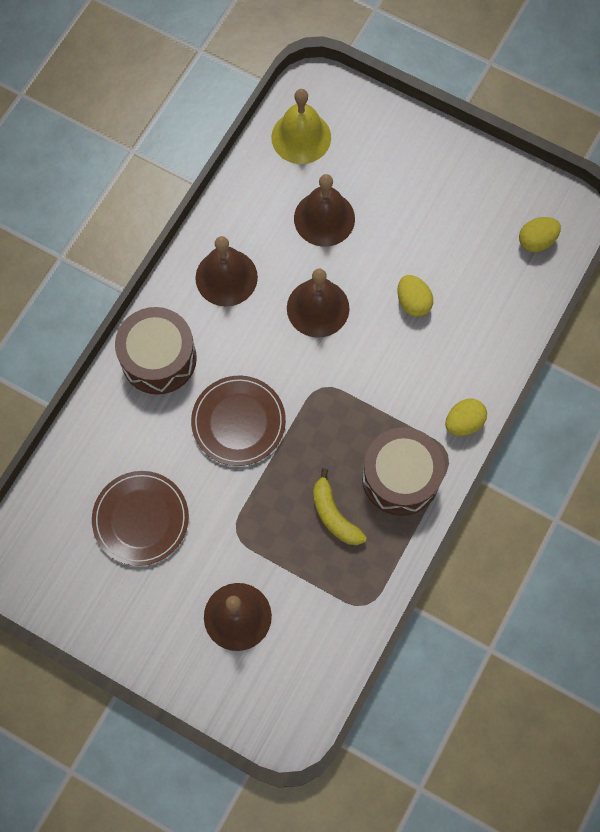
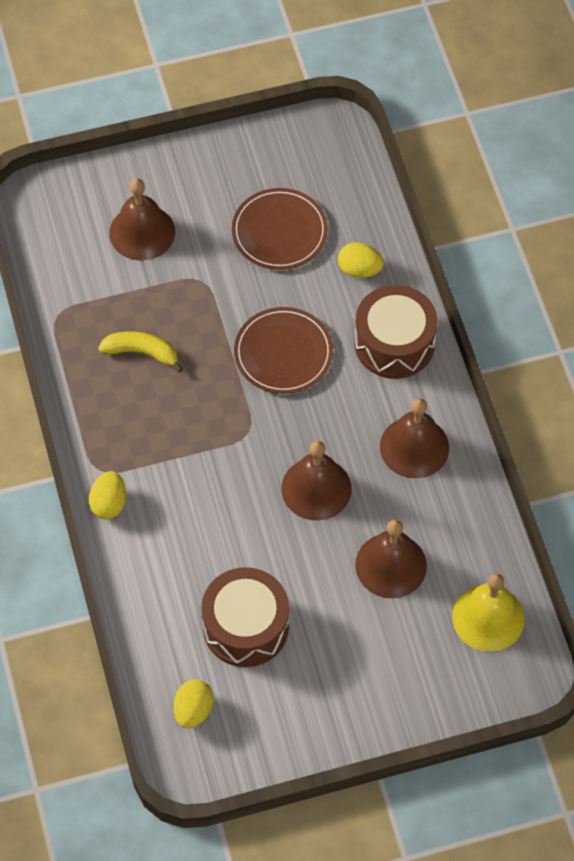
camera: 135 degrees right, 10 degrees down
(400, 477) = (118, 421): brown drum -> brown drum (246, 626)
(413, 302) = (245, 562): yellow egg -> yellow egg (359, 270)

